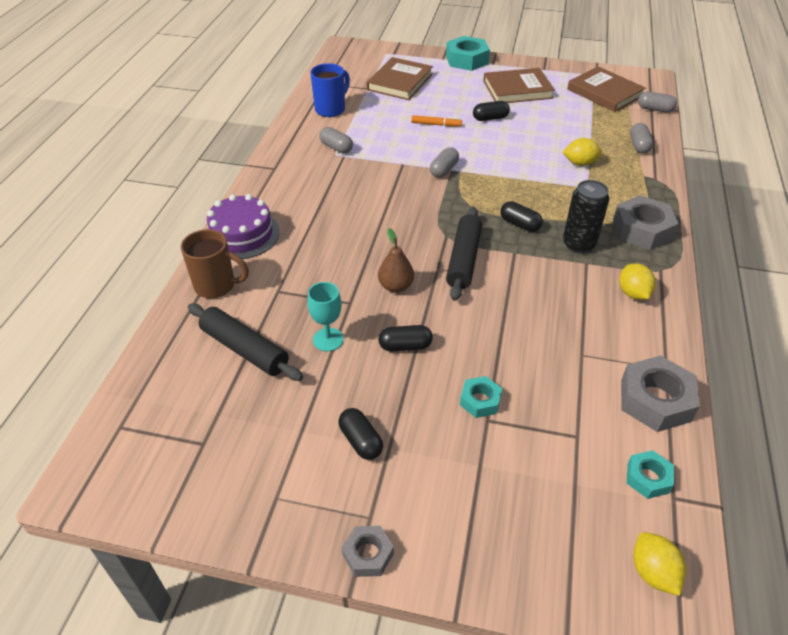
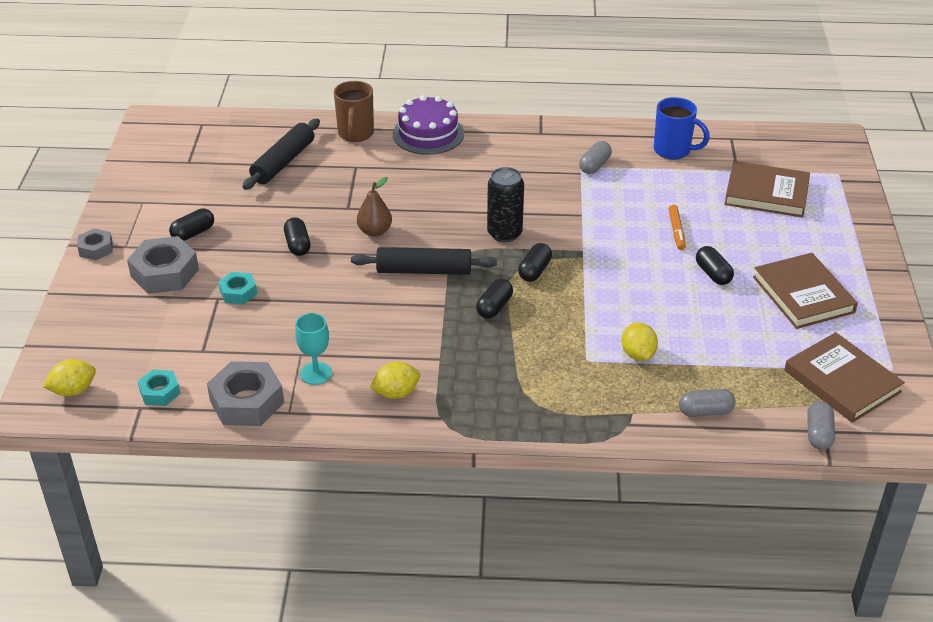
camera: 80 degrees right, 5 degrees down
(328, 339) = (300, 202): turquoise goblet -> turquoise goblet (316, 373)
(444, 170) = (580, 245): grey capsule -> none
(467, 60) = (863, 244): turquoise nut -> none
(474, 197) = (534, 271): none -> black capsule
(578, 244) = (470, 352): black can -> black can (504, 233)
(604, 93) = (842, 381): brown book -> brown book turned 75 degrees counterclockwise
(642, 229) = (512, 405): grey nut -> grey nut (165, 273)

